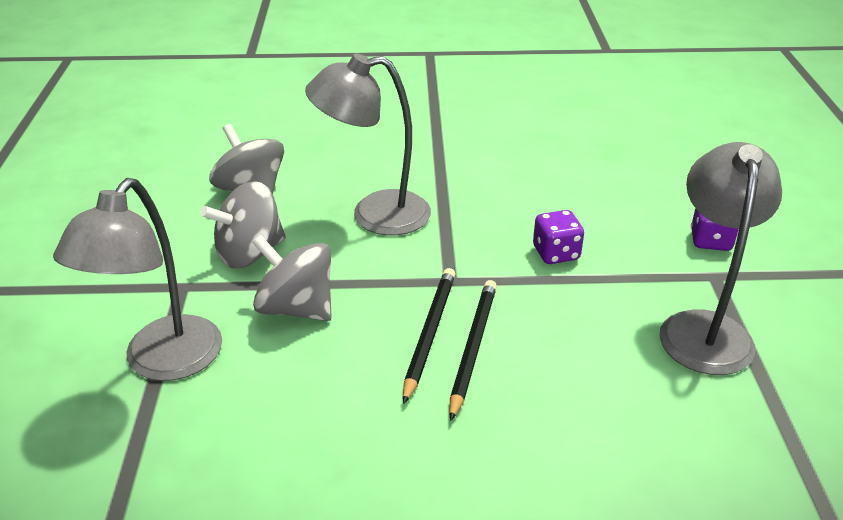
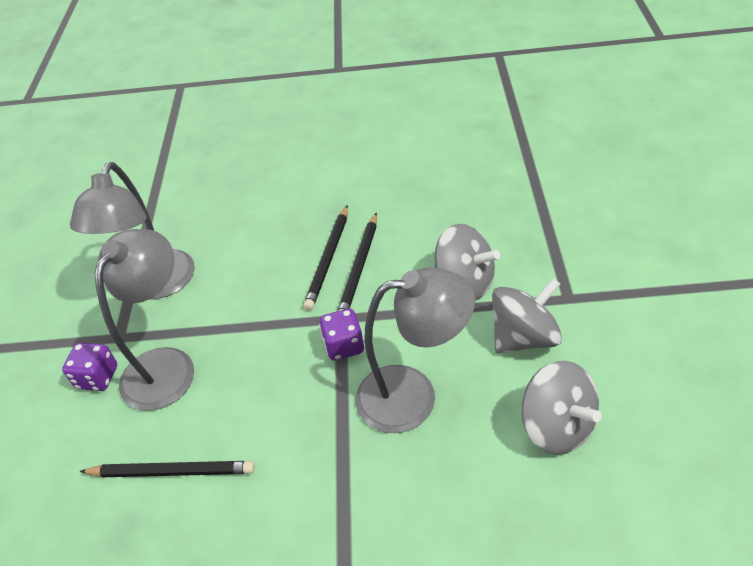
camera: 175 degrees left, 10 degrees up
(163, 362) = (547, 233): grey lamp -> grey lamp (166, 365)
(556, 253) = (243, 353): purple dice -> purple dice (344, 346)
(590, 178) = (172, 471): none -> black pencil

